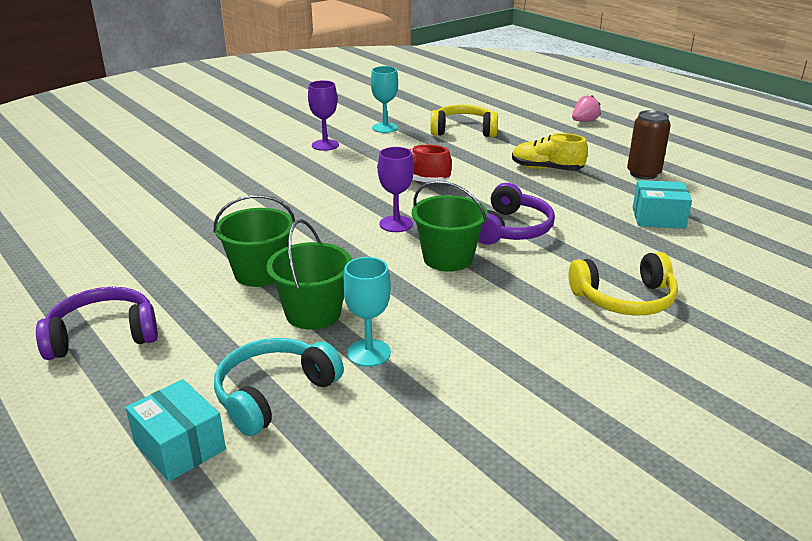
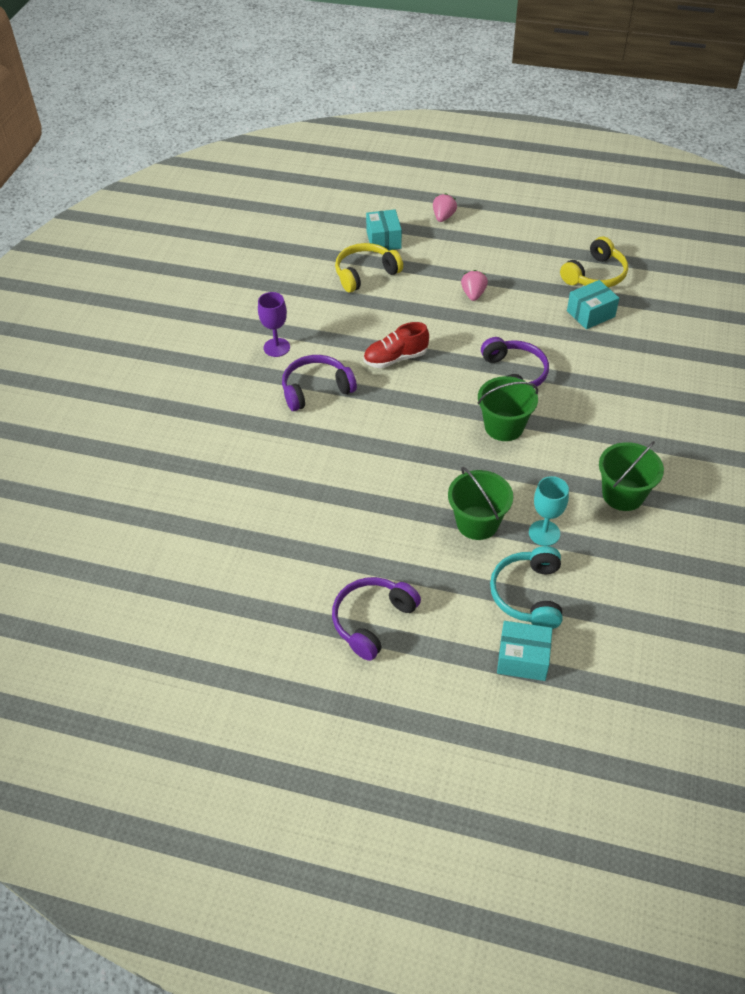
camera: 35 degrees left, 20 degrees up
(260, 273) = (401, 509): green bucket -> green bucket (623, 494)
(316, 176) = (316, 389): none -> purple headphones
(385, 128) = (298, 300): turquoise goblet -> none
(396, 224) = (435, 411): purple goblet -> none
(509, 119) = (384, 240): none -> turquoise box
(546, 169) = (473, 294): yellow shoe -> pink strawberry
(625, 299) = (636, 404): yellow headphones -> yellow headphones (595, 275)
(643, 173) = (541, 267): brown can -> none

